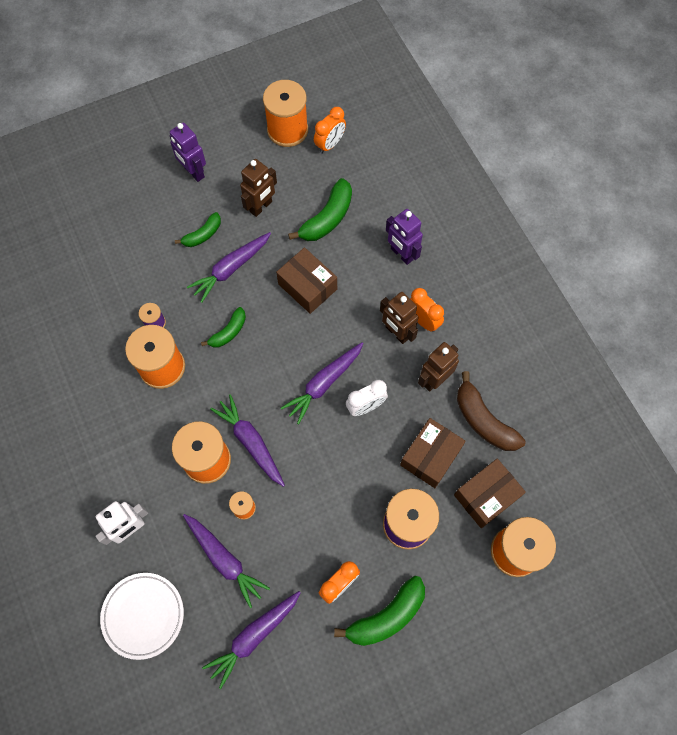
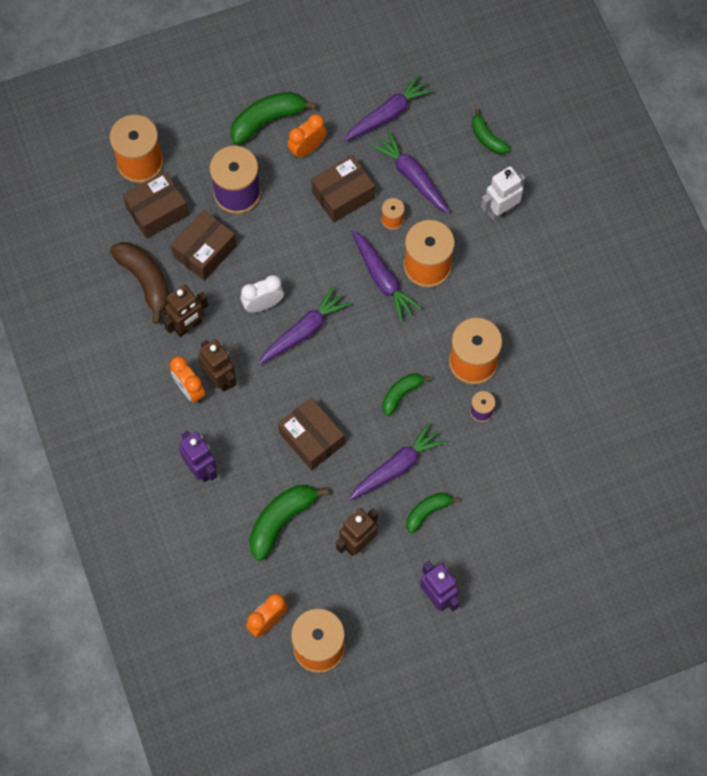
camera: 175 degrees left, 0 degrees up
(143, 615) = (487, 138): white plate -> green banana
(297, 531) = (343, 195): none -> brown box

